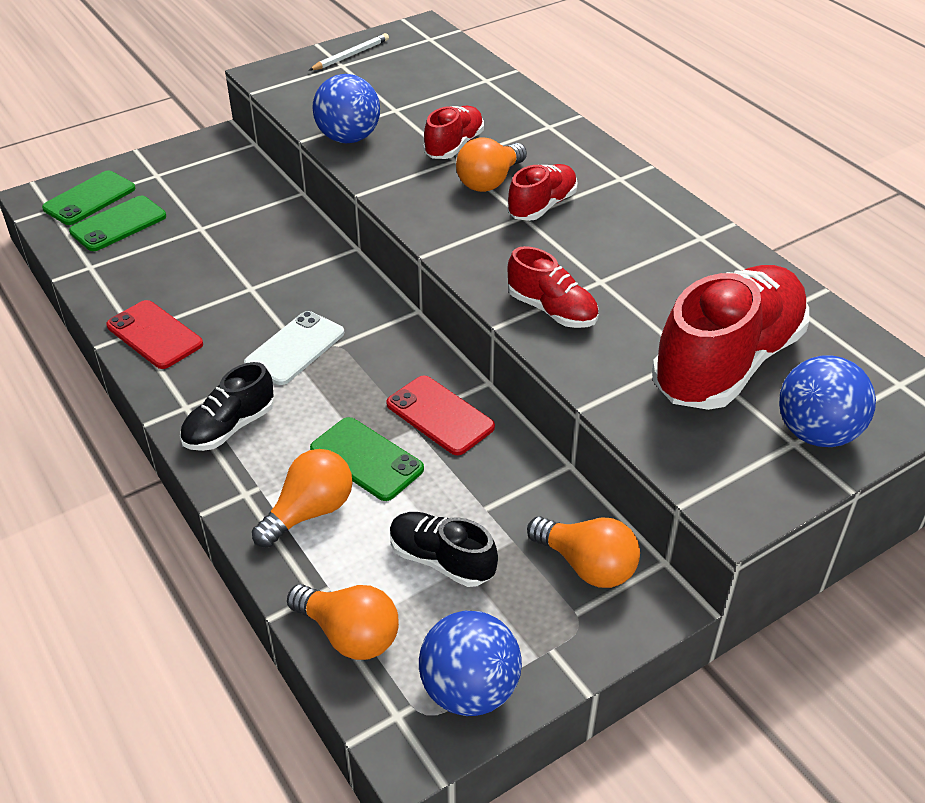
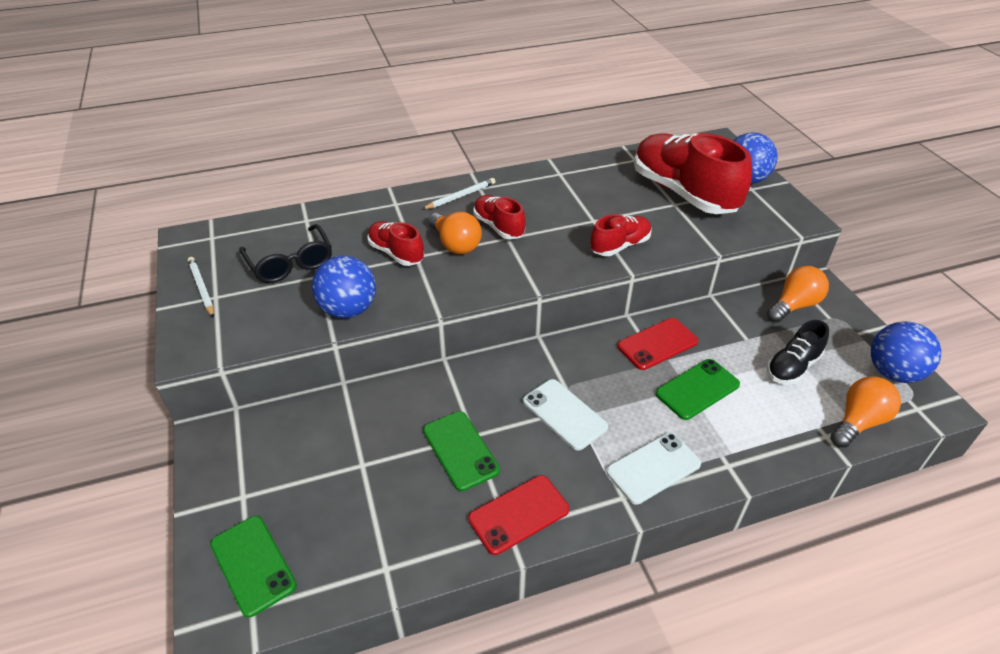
camera: 75 degrees left, 0 degrees up
(118, 224) = (319, 537): green phone -> green phone (460, 450)
(229, 427) = (653, 468): black shoe -> white phone
(310, 512) = (748, 428): orange light bulb -> none
(407, 89) = (291, 263): none -> black glasses
(592, 167) = (460, 196): none -> white pencil

